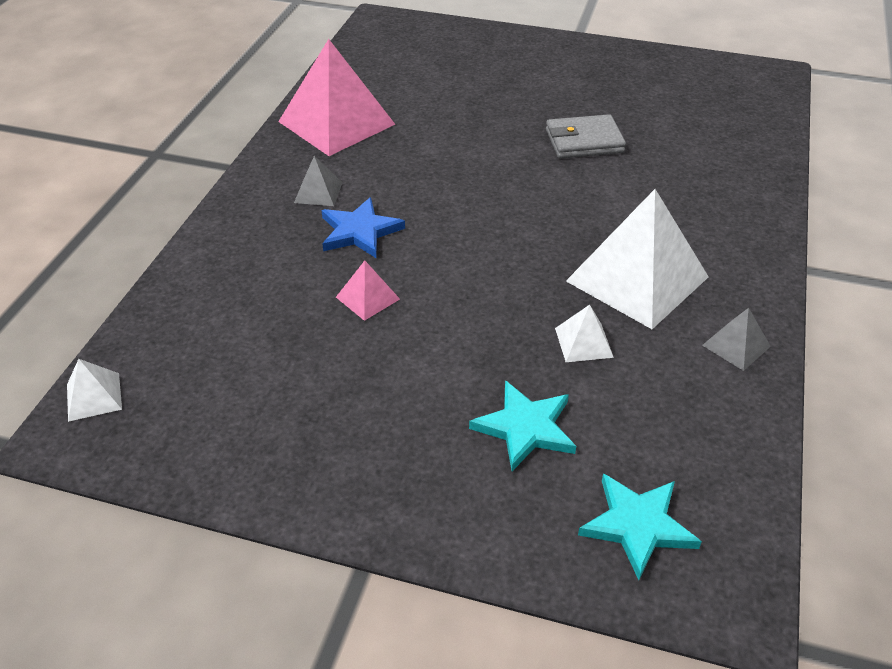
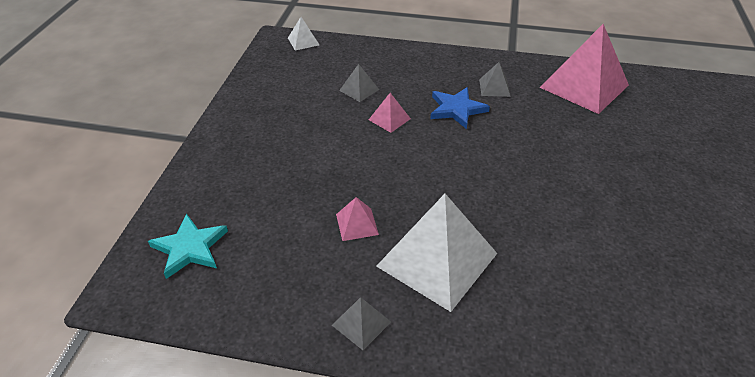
camera: 85 degrees right, 0 degrees up
(282, 326) = (359, 90): none -> grey pyramid
(525, 428) = (275, 194): turquoise star -> none
(583, 342) = (357, 224): white pyramid -> pink pyramid
(584, 141) = (634, 228): grey wallet -> none

